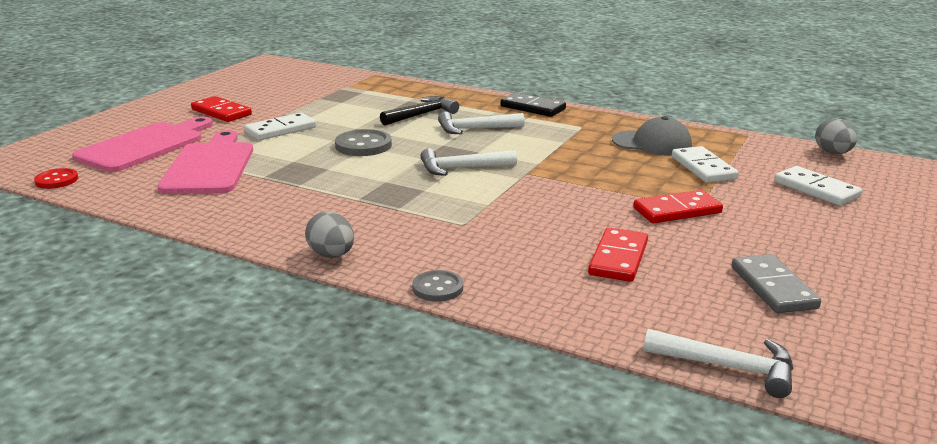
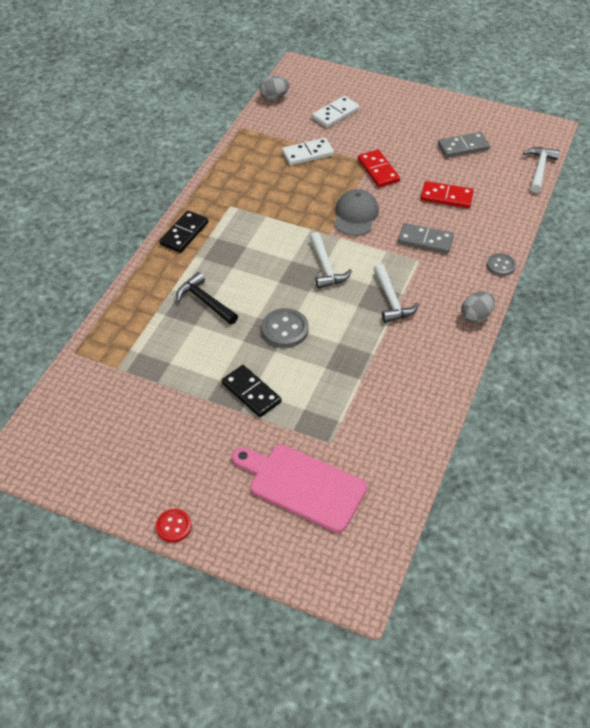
camera: 95 degrees left, 25 degrees up
(56, 180) = (392, 521): red button -> red button (174, 526)
(210, 166) = (343, 420): pink cutting board -> none
(221, 112) = (203, 453): red domino -> none
(281, 130) = (251, 393): white domino -> black domino
(474, 129) = (241, 266): white hammer -> white hammer (391, 300)
(508, 232) = (425, 240): none -> grey domino
(652, 143) = (263, 173): grey cap -> grey cap (355, 215)

